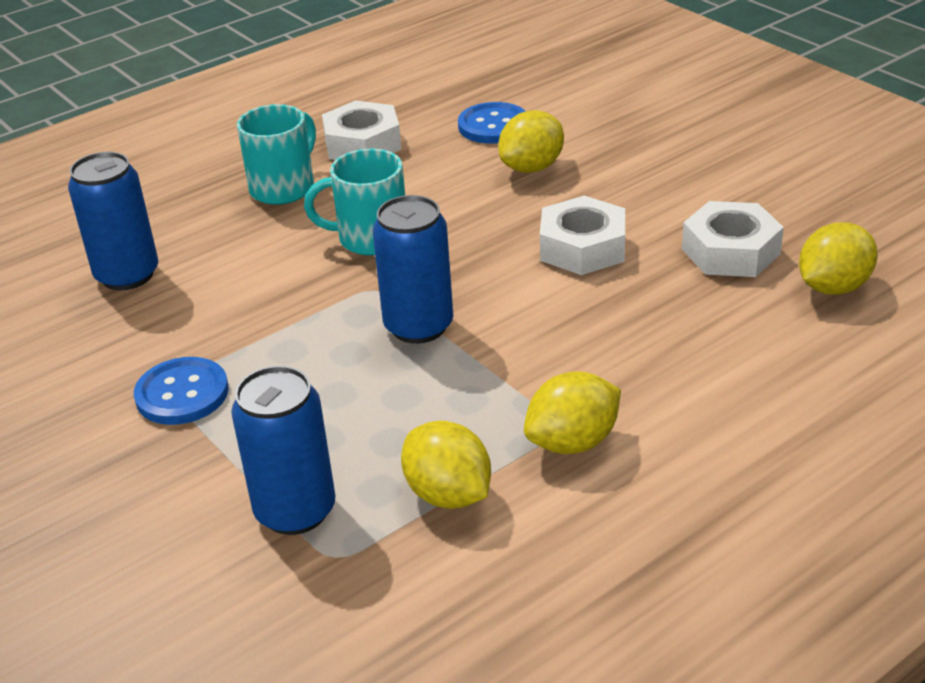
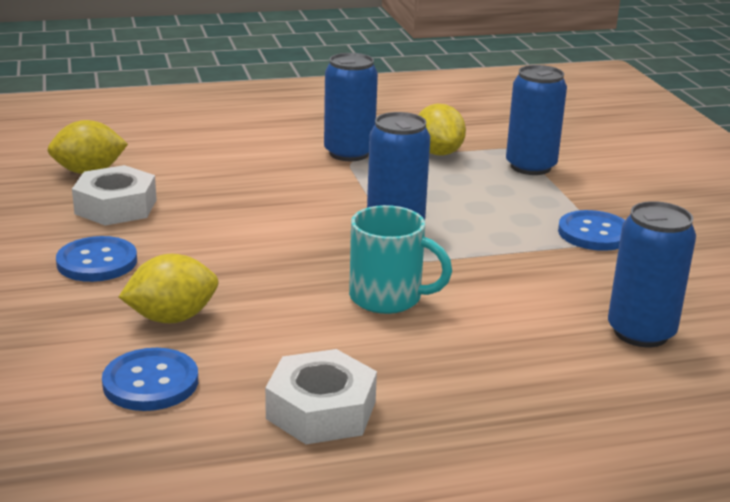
camera: 160 degrees left, 10 degrees down
(284, 187) = (447, 380): turquoise mug -> none
(572, 442) = (349, 153): yellow lemon -> blue can
(582, 247) = (217, 239): white nut -> none
(656, 191) = (97, 262): none -> blue button

